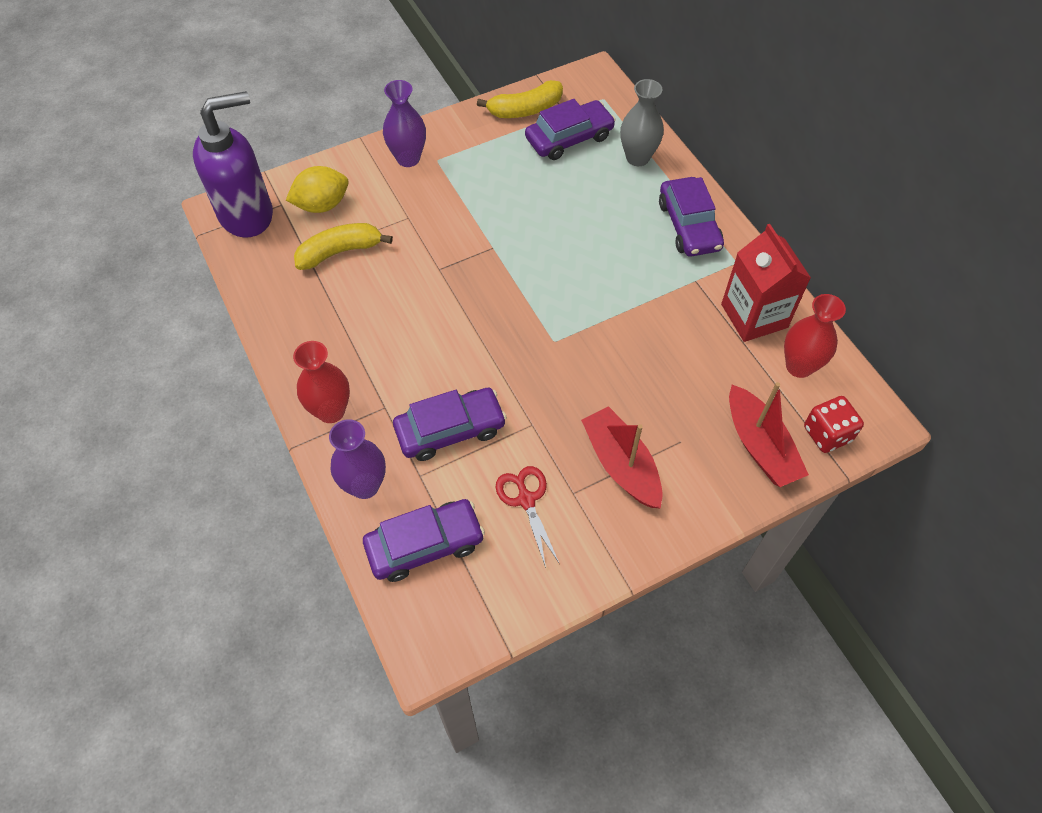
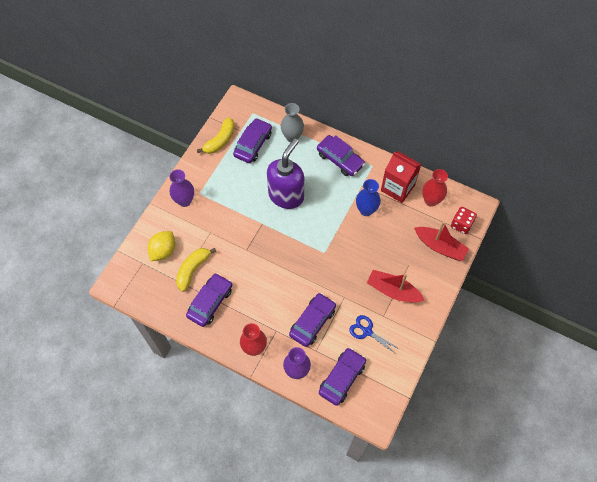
camera: 35 degrees left, 5 degrees up
(247, 214) = (130, 278): purple soap dispenser -> purple soap dispenser (286, 195)
(325, 309) = (210, 302): none -> purple car
(526, 500) = (367, 331): red scissors -> blue scissors
(673, 319) = (366, 210): none -> blue vase

